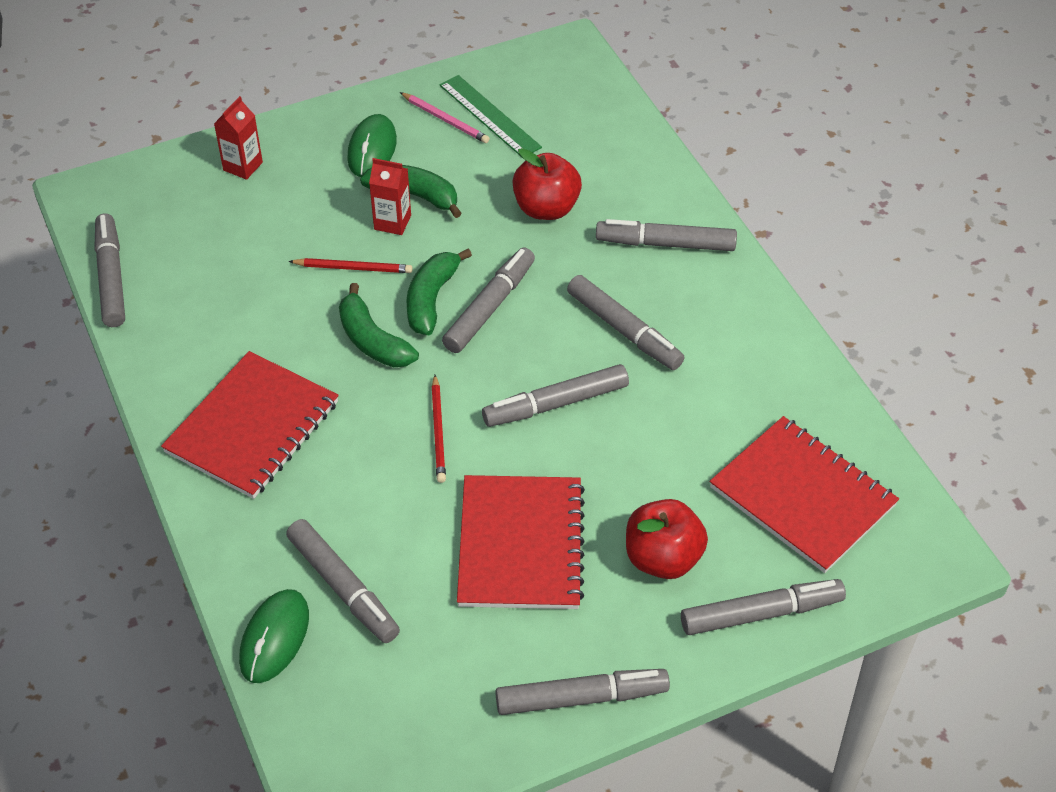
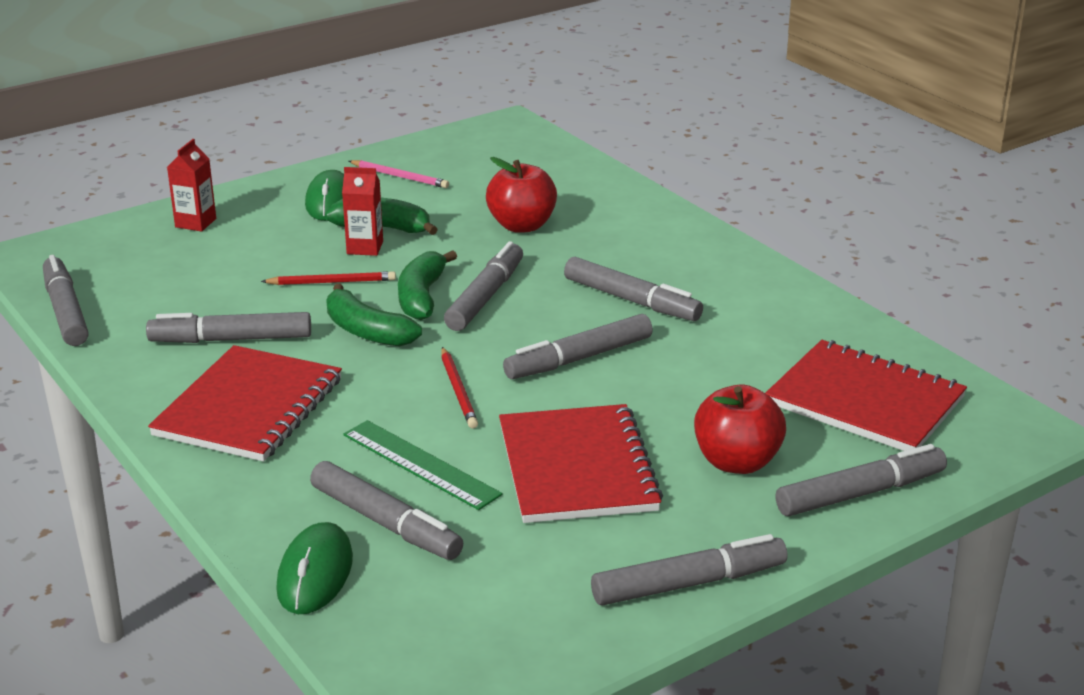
camera: 10 degrees left, 20 degrees down
(489, 116) = (444, 171): green ruler -> green ruler (420, 464)
(665, 244) = (651, 239): grey marker -> grey marker (231, 339)

